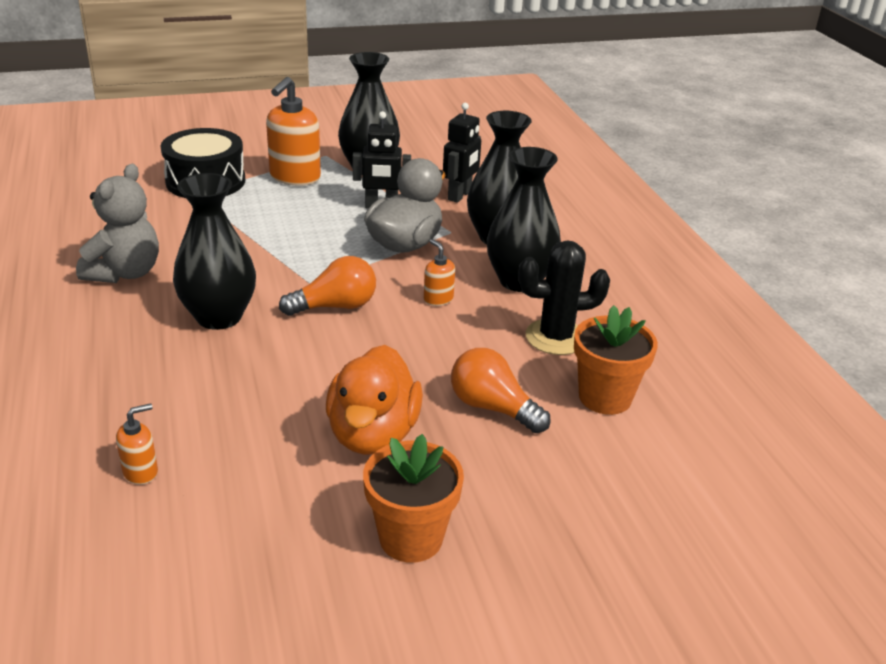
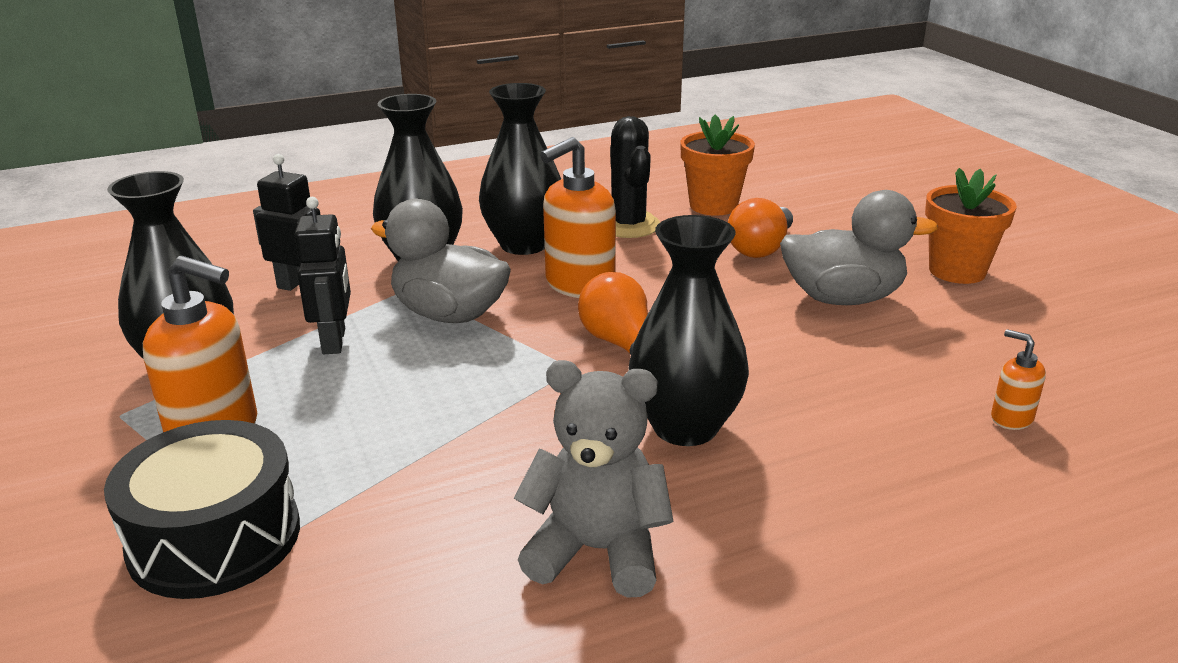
camera: 95 degrees left, 5 degrees down
(373, 434) = (842, 298): orange duck -> grey duck
(438, 299) = (579, 284): orange soap dispenser -> orange soap dispenser, size x2.03

